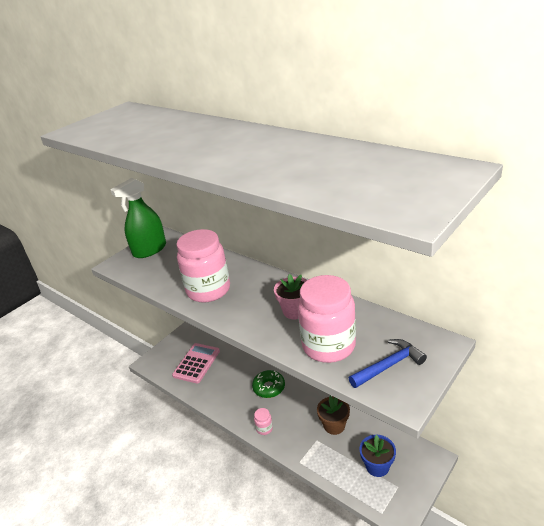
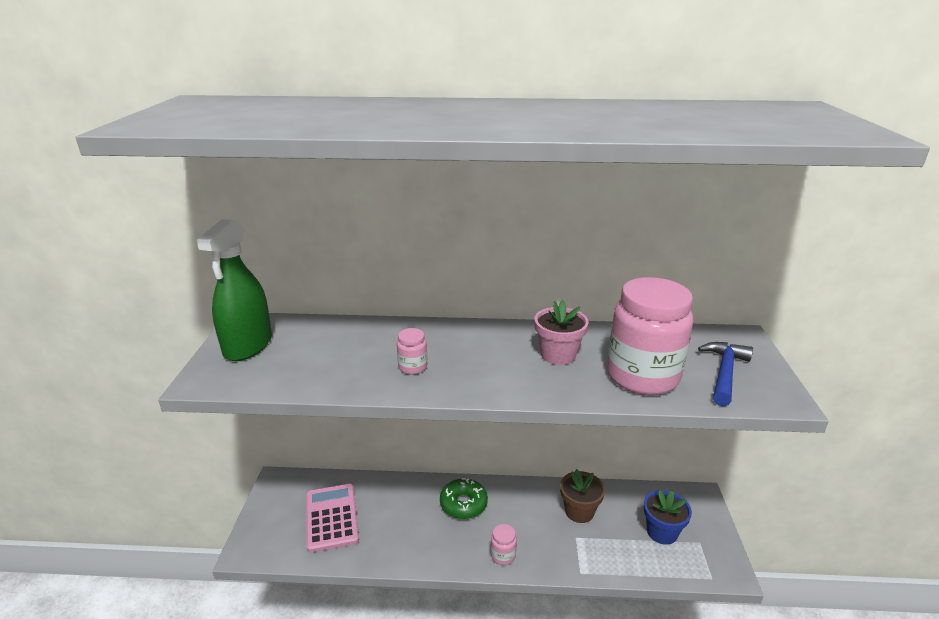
camera: 40 degrees left, 5 degrees down
(208, 290) = (412, 367): pink jar -> pink jar, size x0.41

